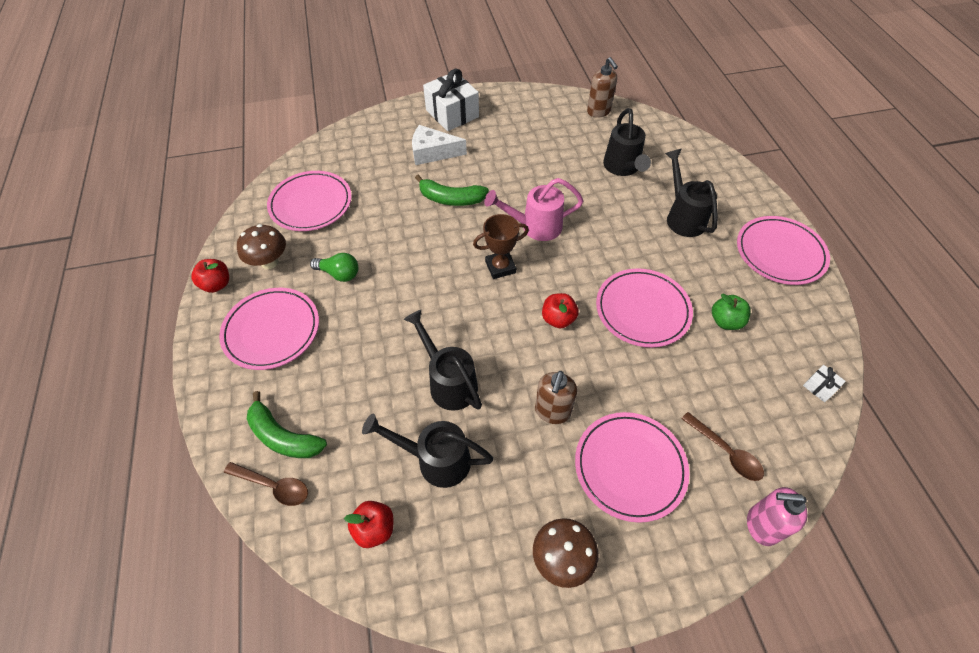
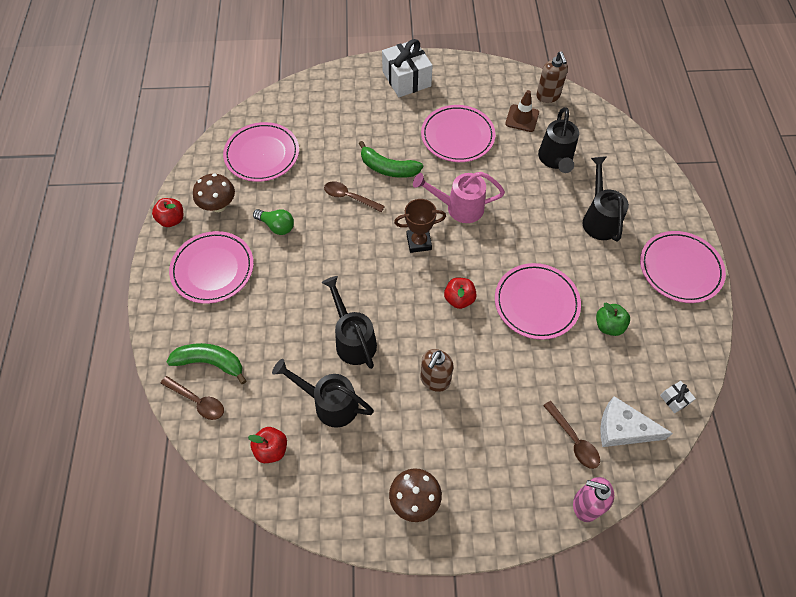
camera: 10 degrees right, 5 degrees up
(283, 436) = (210, 362): green banana -> green banana turned 150 degrees clockwise
(415, 233) = (349, 197): none -> brown spoon
(432, 152) = (380, 118): white cheese -> white cheese (623, 429)
(578, 134) = (522, 118): none -> brown traffic cone
(630, 467) = (488, 438): pink plate -> pink plate (457, 136)

